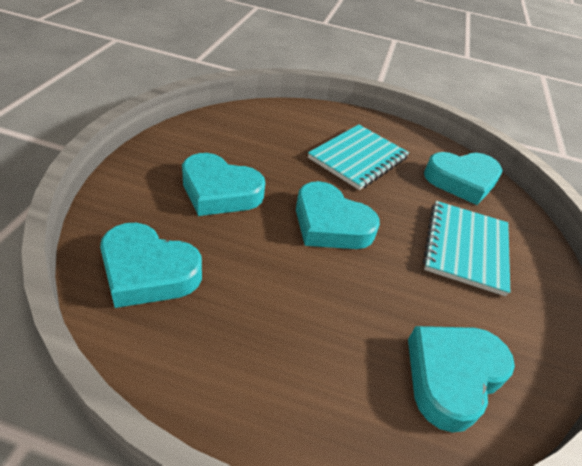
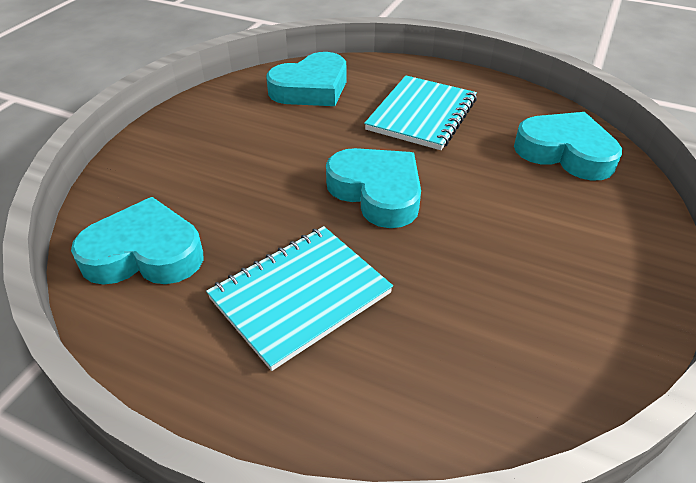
camera: 165 degrees left, 0 degrees up
(219, 191) = (520, 233): turquoise heart -> none
(466, 248) = (223, 166): turquoise notebook -> turquoise notebook (421, 114)

